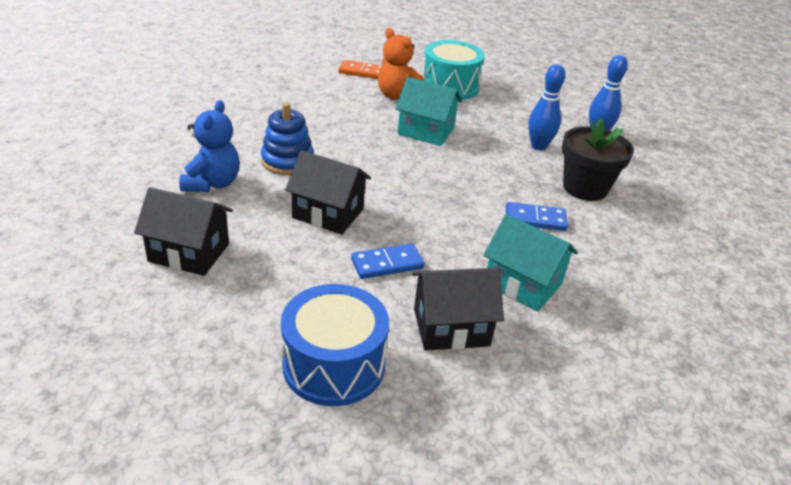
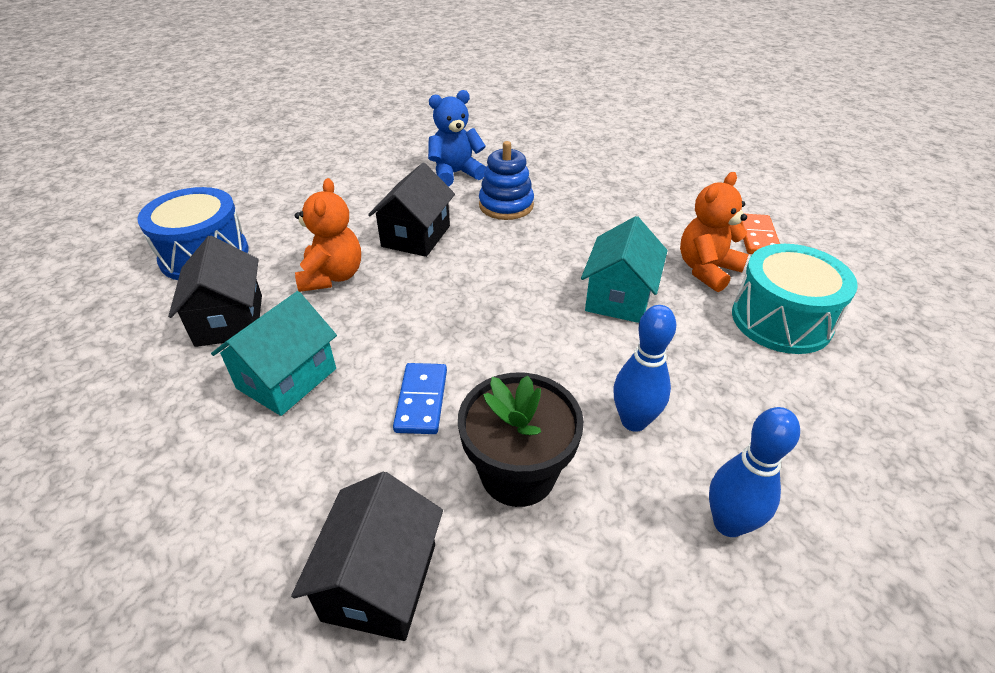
camera: 90 degrees right, 5 degrees up
(189, 252) = (355, 177): black house -> black house (380, 581)
(212, 183) = (455, 173): blue teddy bear -> blue teddy bear turned 150 degrees clockwise
(387, 264) = (332, 276): blue domino -> orange teddy bear

